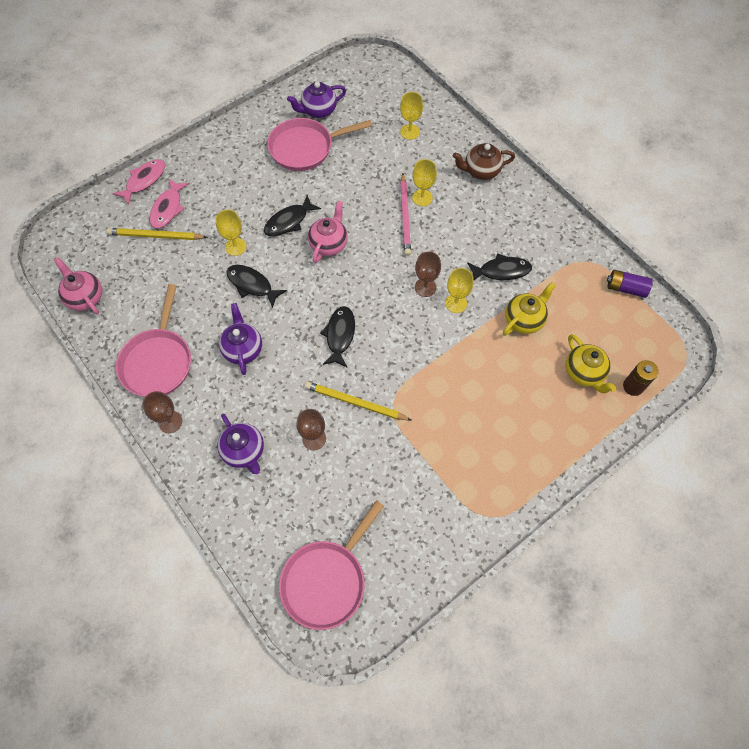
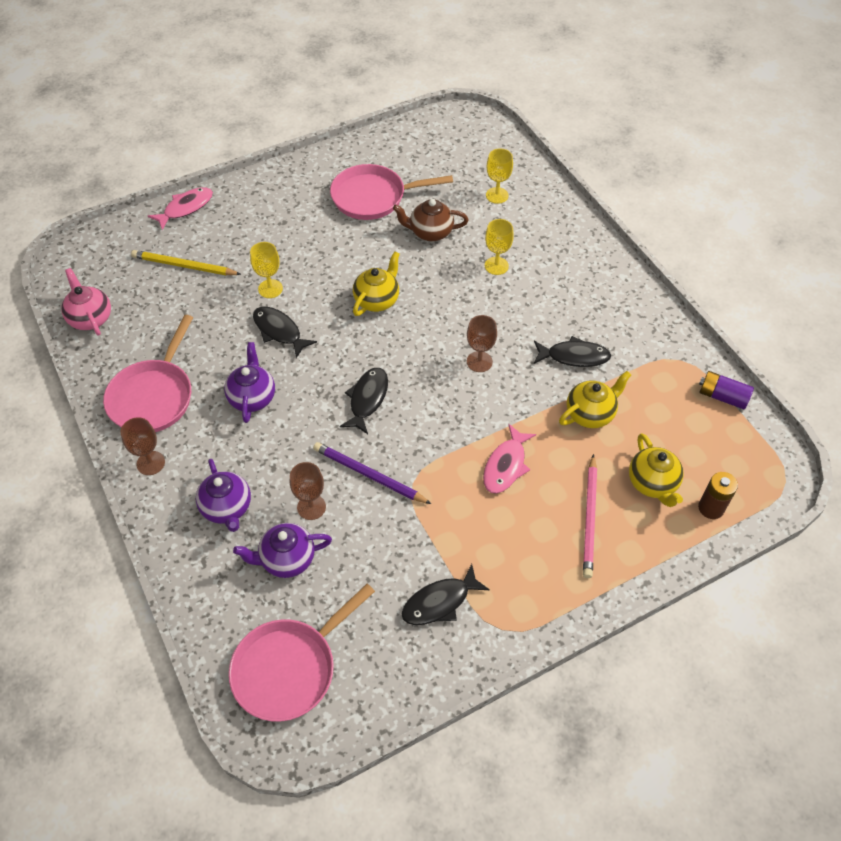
camera: 10 degrees right, 10 degrees down
(168, 208) = (205, 239): pink fish -> pink fish (506, 465)
(289, 221) = (337, 270): black fish -> black fish (440, 602)
(318, 111) = (397, 161): purple teapot -> purple teapot (286, 559)
(329, 244) = (377, 300): pink teapot -> yellow teapot
(355, 403) = (369, 475): yellow pencil -> purple pencil
(405, 216) = (472, 283): pink pencil -> pink pencil (590, 518)
(456, 303) = (512, 384): yellow goblet -> none
(481, 171) = (571, 246): brown teapot -> brown teapot (430, 232)

